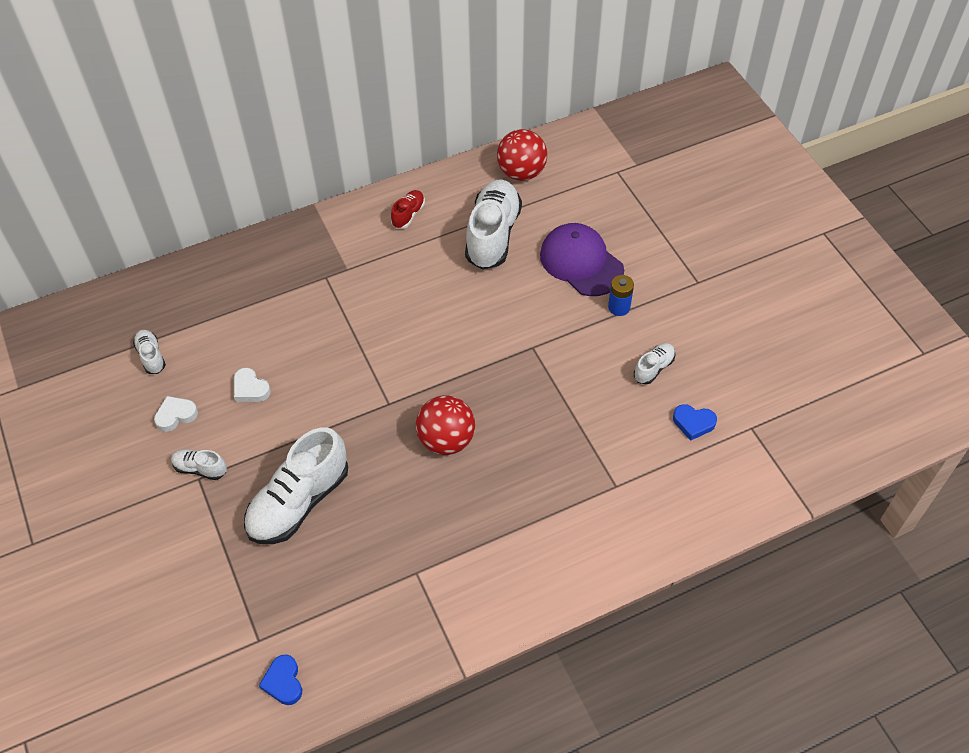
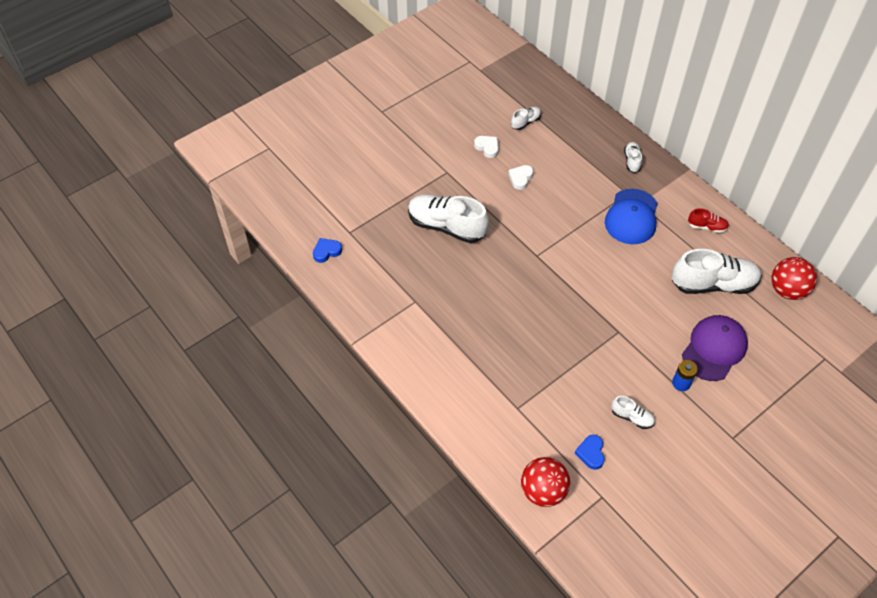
camera: 75 degrees right, 0 degrees up
(200, 468) = (454, 171): white shoe -> white shoe (632, 161)
(365, 283) = (631, 217): none -> blue cap
(446, 440) = (519, 295): red ball -> red ball (543, 491)

